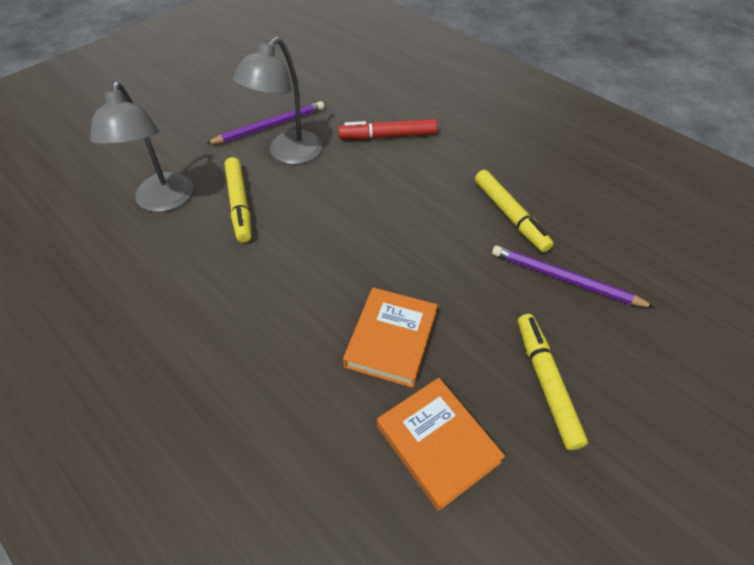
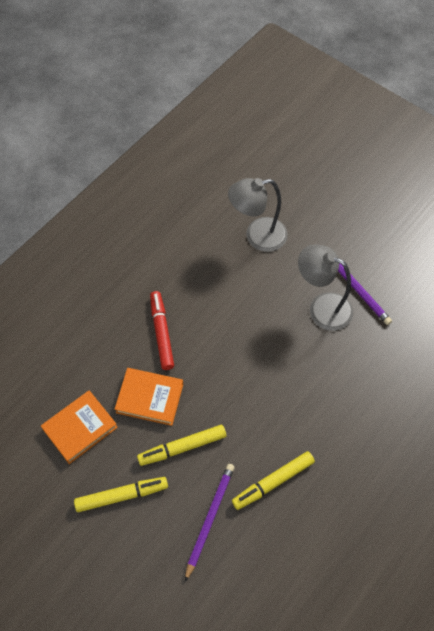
camera: 85 degrees right, 10 degrees up
(239, 204) = (260, 285): yellow marker -> yellow marker (182, 447)
(388, 136) = (359, 381): red marker -> red marker (162, 333)

